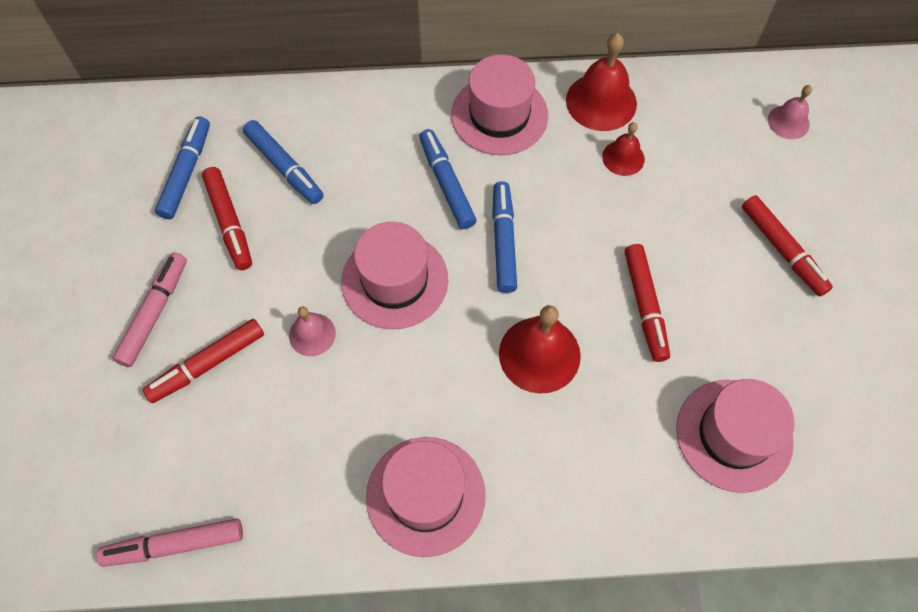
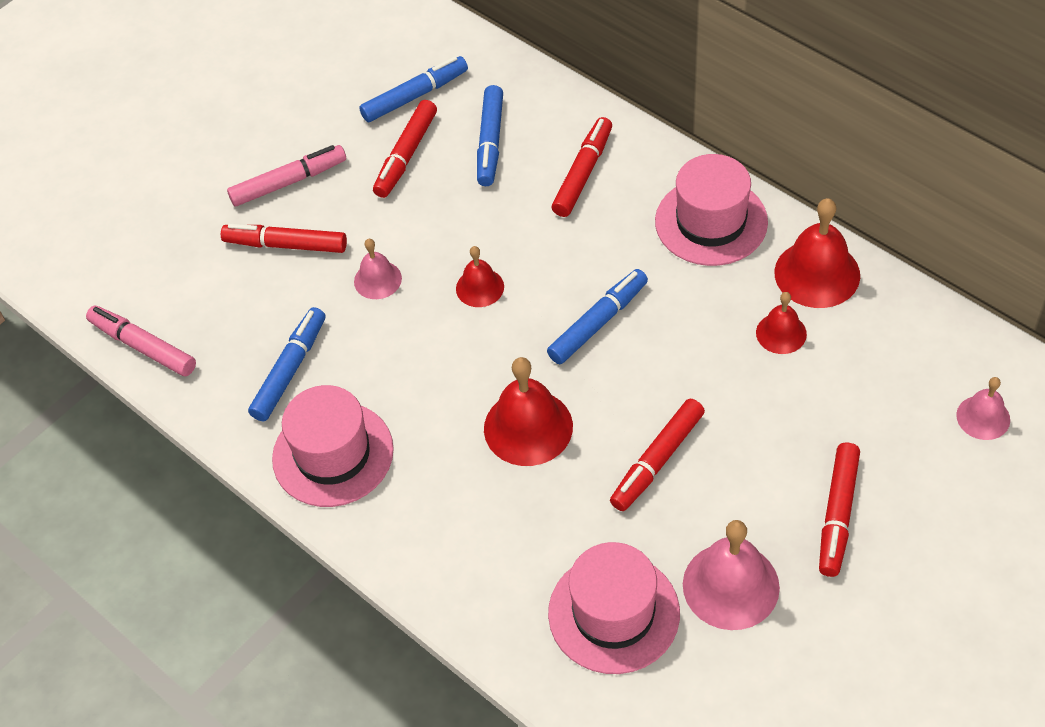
camera: 50 degrees right, 10 degrees down
(377, 142) = (583, 173): none -> red marker
(395, 280) = (480, 287): pink hat -> red bell
(447, 183) = (603, 245): blue marker -> blue marker (290, 370)
(777, 351) = (731, 585): none -> pink bell

